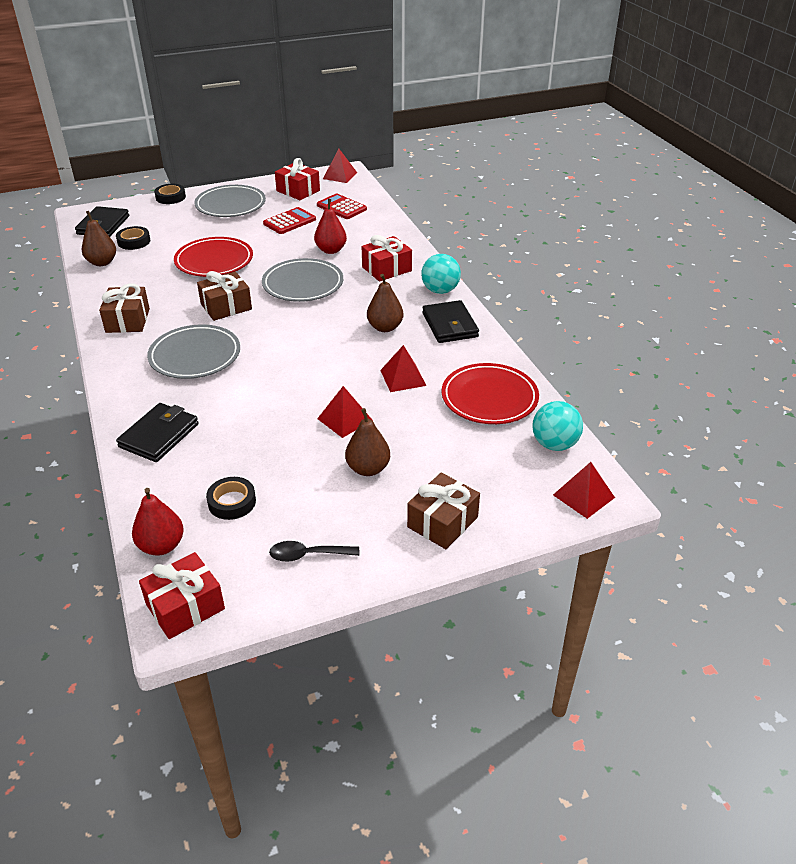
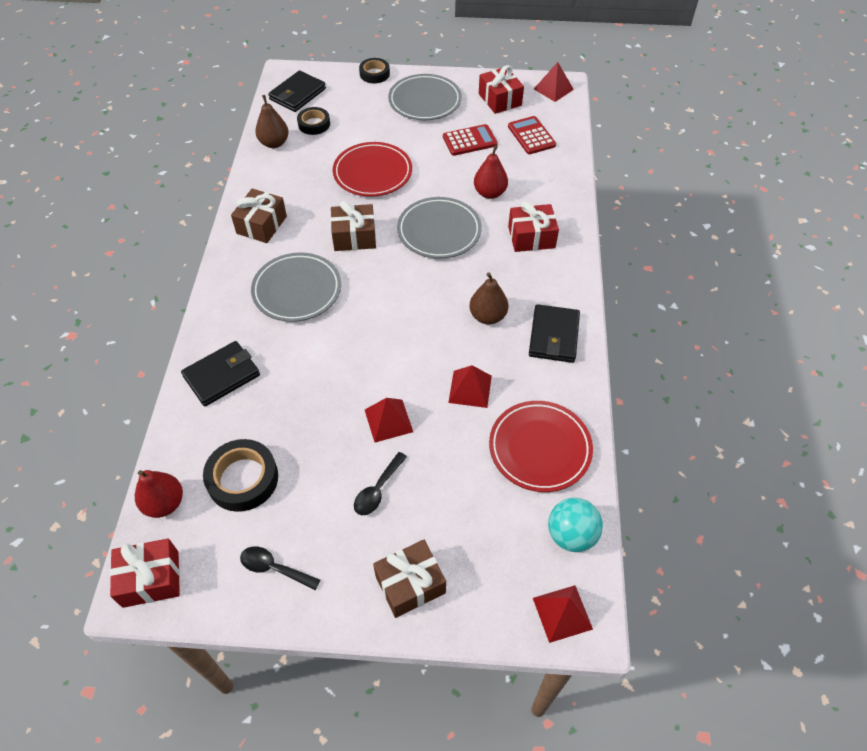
camera: 25 degrees right, 15 degrees up
(232, 502) = (243, 479): black tape -> black tape, size x1.56
(368, 468) = (377, 490): brown pear -> black spoon
(440, 290) = (569, 285): turquoise ball -> none

